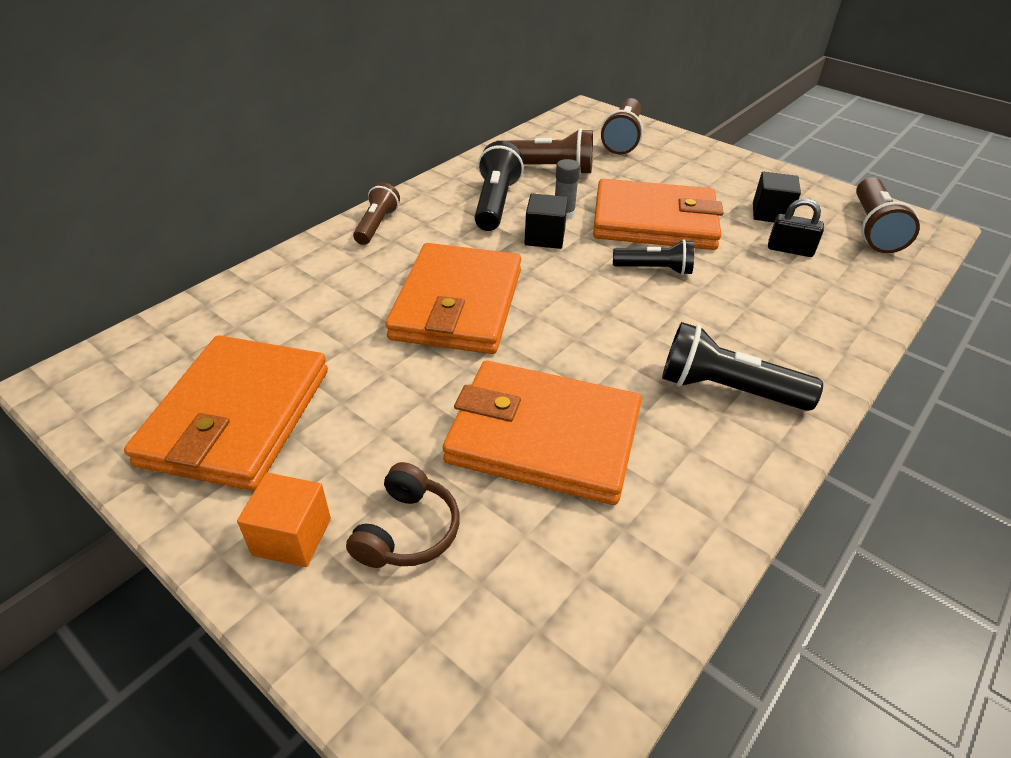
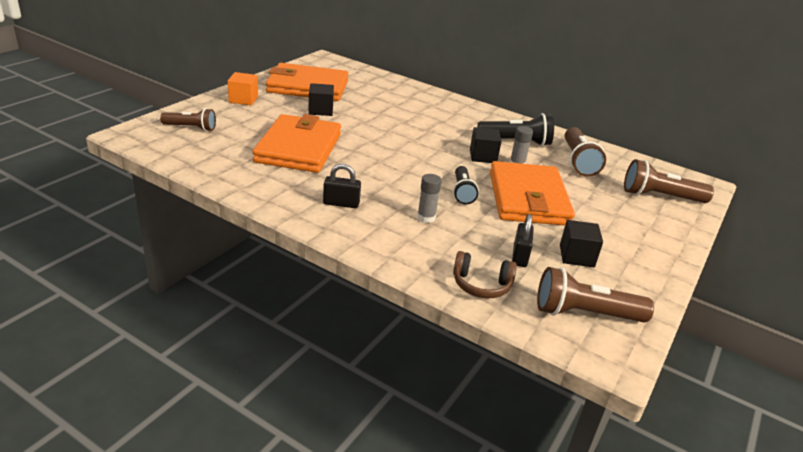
camera: 80 degrees right, 10 degrees down
(369, 400) = (320, 110): none -> black cube
(376, 225) = (469, 108): brown flashlight -> brown flashlight (191, 128)
(408, 531) = (243, 119): brown headphones -> brown headphones (481, 285)
(457, 304) = (400, 129): orange wallet -> none
(727, 389) = (341, 203): black flashlight -> black padlock
(733, 309) = (426, 217): none -> grey glue stick

